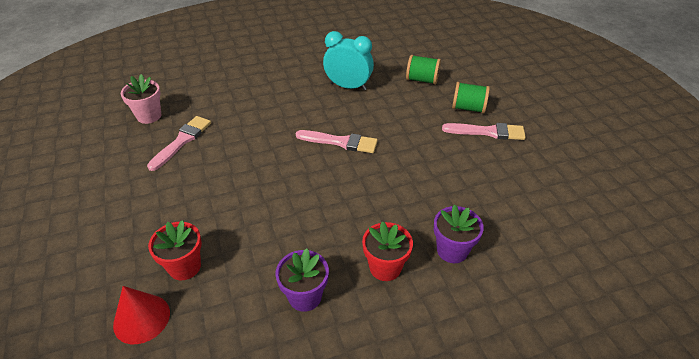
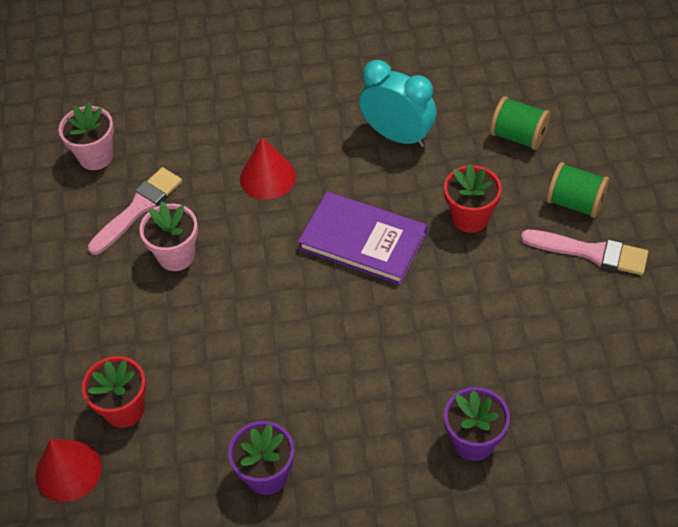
camera: 15 degrees right, 10 degrees up
(213, 164) = (176, 255): none -> pink flower pot
(269, 115) = (267, 177): none -> red cone
(340, 142) = (363, 241): pink brush -> purple book
(385, 267) = (377, 452): red flower pot -> red flower pot (470, 218)

